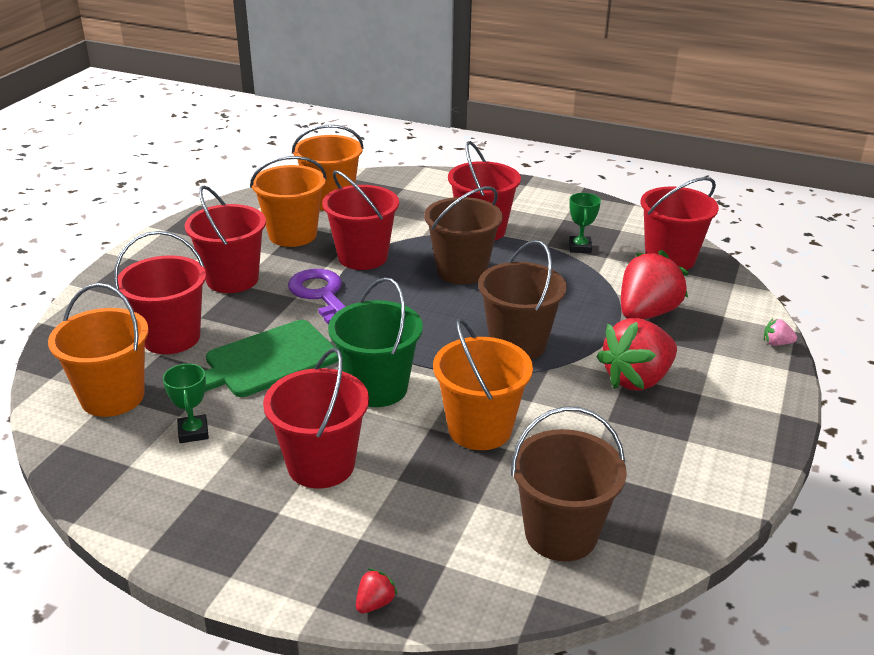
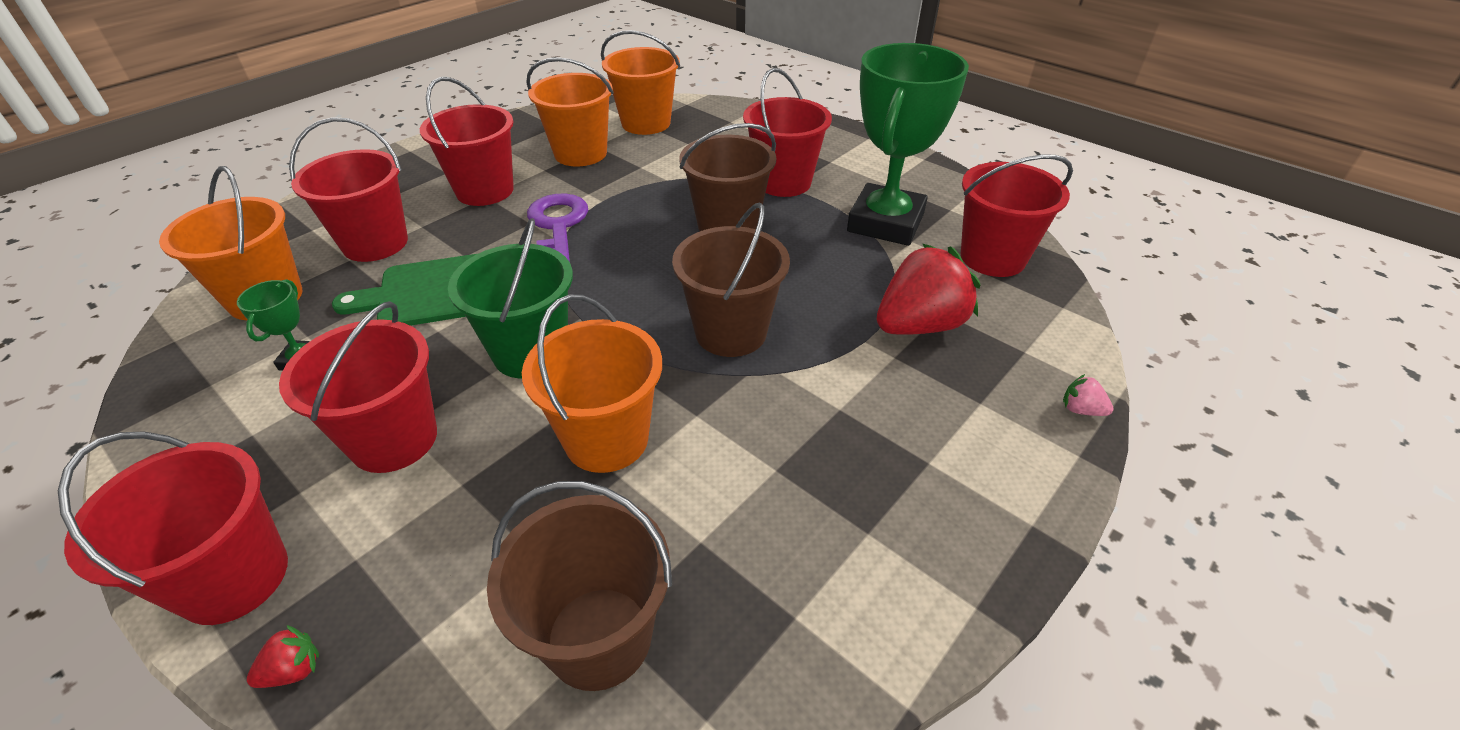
camera: 20 degrees right, 10 degrees up
(362, 257) = (632, 190): red bucket -> red bucket (234, 578)
(580, 247) = (885, 223): green trophy -> green trophy, size x2.40
(637, 379) = (851, 417): red strawberry -> none

